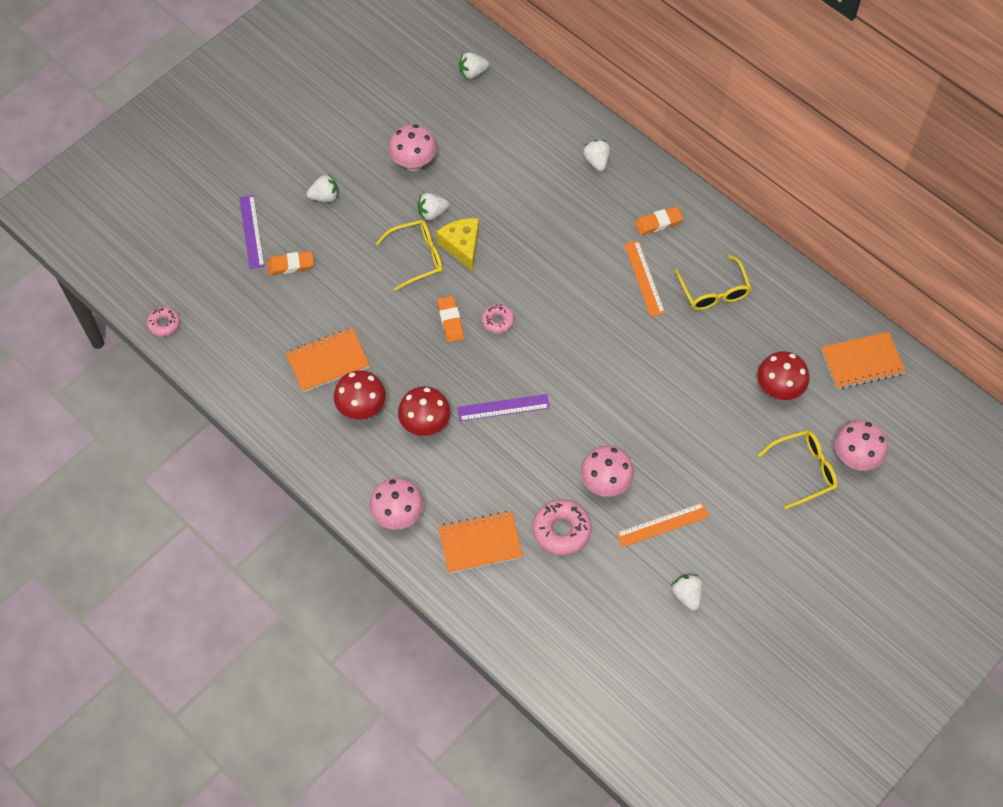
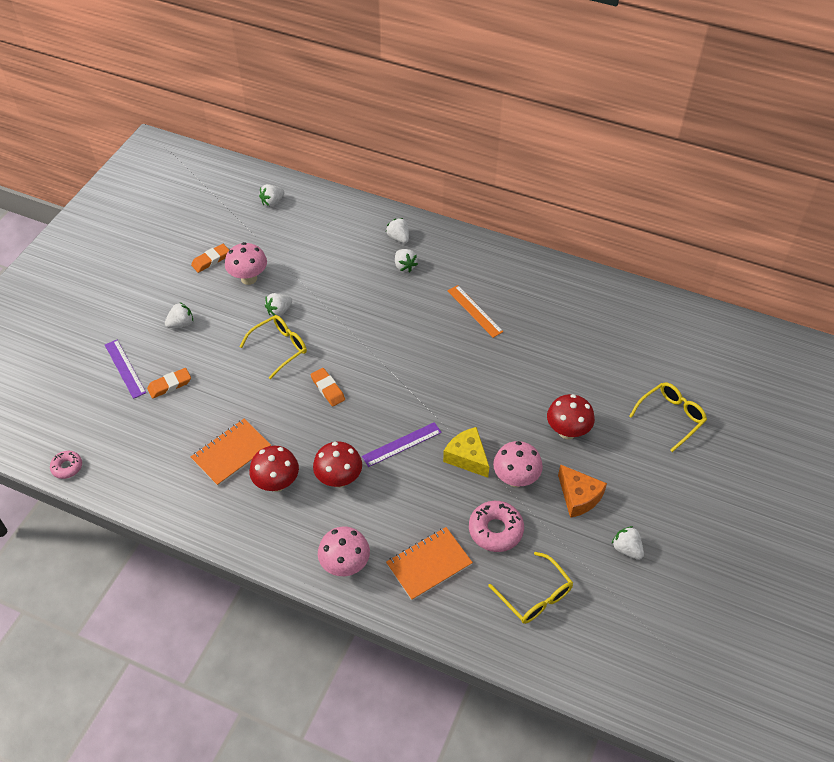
camera: 20 degrees left, 10 degrees down
(462, 246) = (314, 329): yellow cheese -> yellow cheese (467, 457)
(497, 321) = (368, 377): pink donut -> none
(589, 199) = (404, 266): none -> white strawberry
(658, 223) = (467, 268): orange eraser -> orange eraser (211, 260)
(662, 524) = (578, 497): orange ruler -> orange cheese
(713, 291) = (534, 305): yellow glasses -> yellow glasses (535, 595)
(778, 389) = (620, 362): red mushroom -> red mushroom (567, 431)
(855, 458) = (705, 395): pink mushroom -> none
(862, 362) = (673, 323): orange notebook -> none

